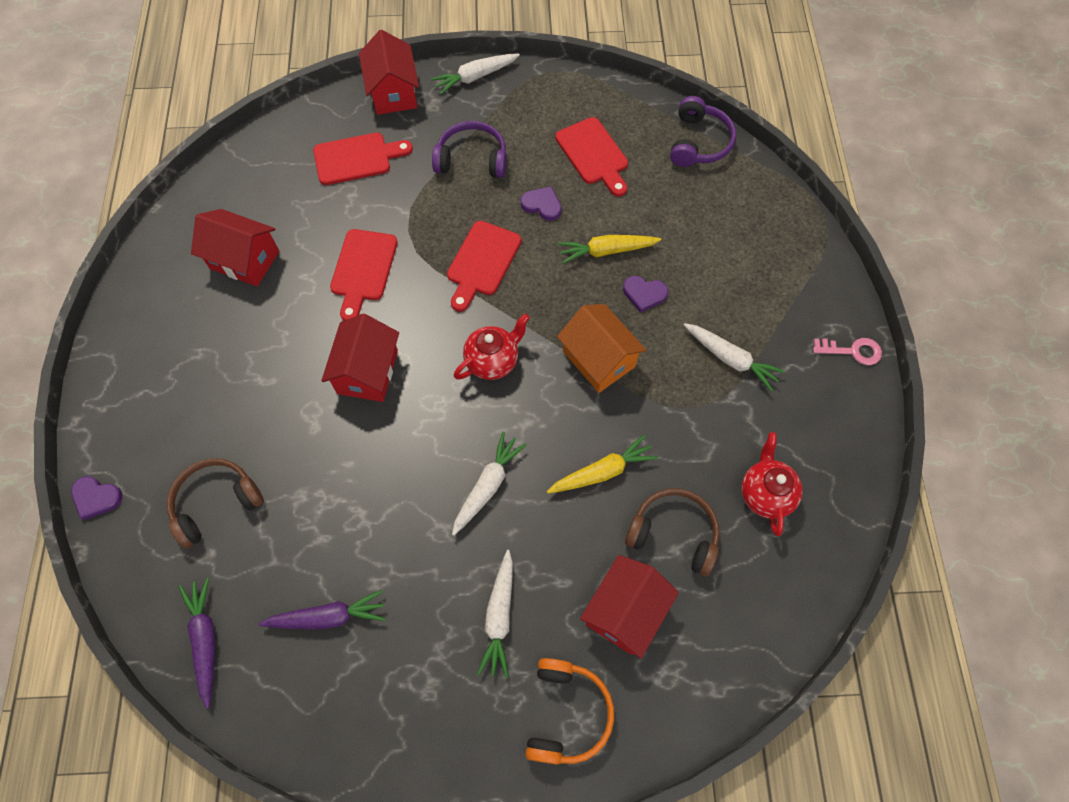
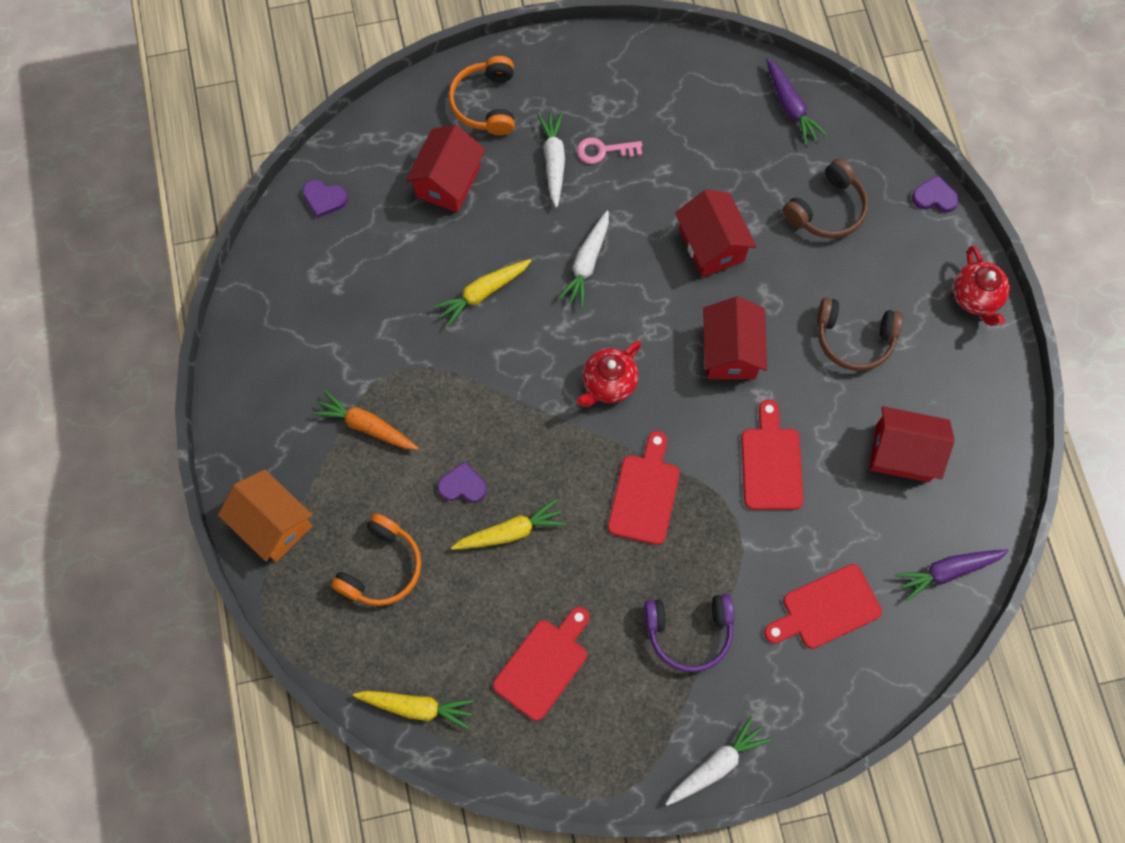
camera: 170 degrees right, 5 degrees up
(327, 616) = (697, 139): purple carrot -> purple carrot (948, 571)
(393, 93) = (813, 719): red house -> red house (711, 245)
(542, 205) = (593, 581): purple heart -> purple heart (324, 199)
(593, 154) = (544, 665): red cutting board -> red cutting board turned 75 degrees clockwise
(599, 359) = (501, 403): orange house -> orange house (273, 524)
(673, 533) = (412, 250): brown headphones -> brown headphones (854, 339)
(699, 142) = (416, 707): purple headphones -> yellow carrot
(721, 241) = (382, 567): none -> orange headphones
(730, 359) = (367, 426): white carrot -> orange carrot
(765, 493) = (329, 298): red teapot -> red teapot (975, 298)
(852, 351) = (240, 456): pink key -> pink key (604, 151)

